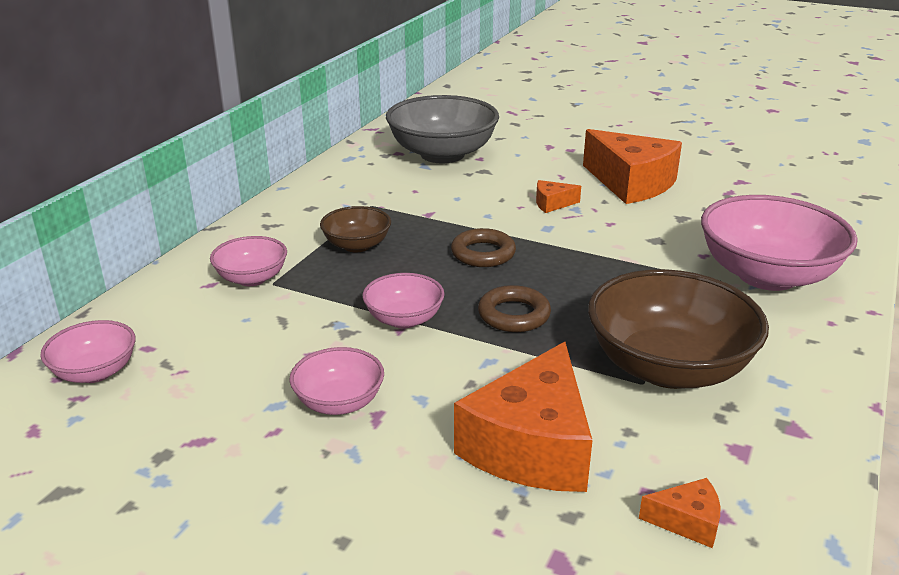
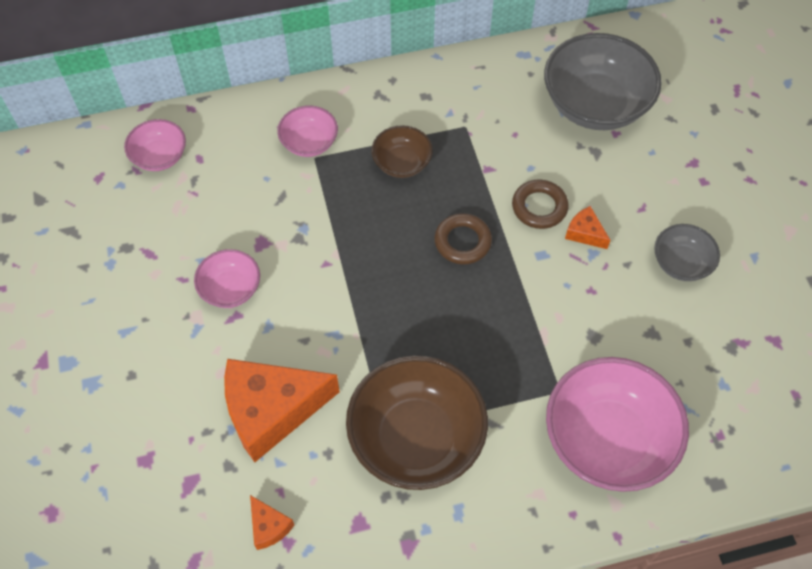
camera: 50 degrees right, 30 degrees up
(404, 319) = (339, 257): pink bowl -> none
(514, 315) = (399, 313): brown ring -> brown ring (539, 207)
(631, 183) = (681, 263): orange cheese -> grey bowl

